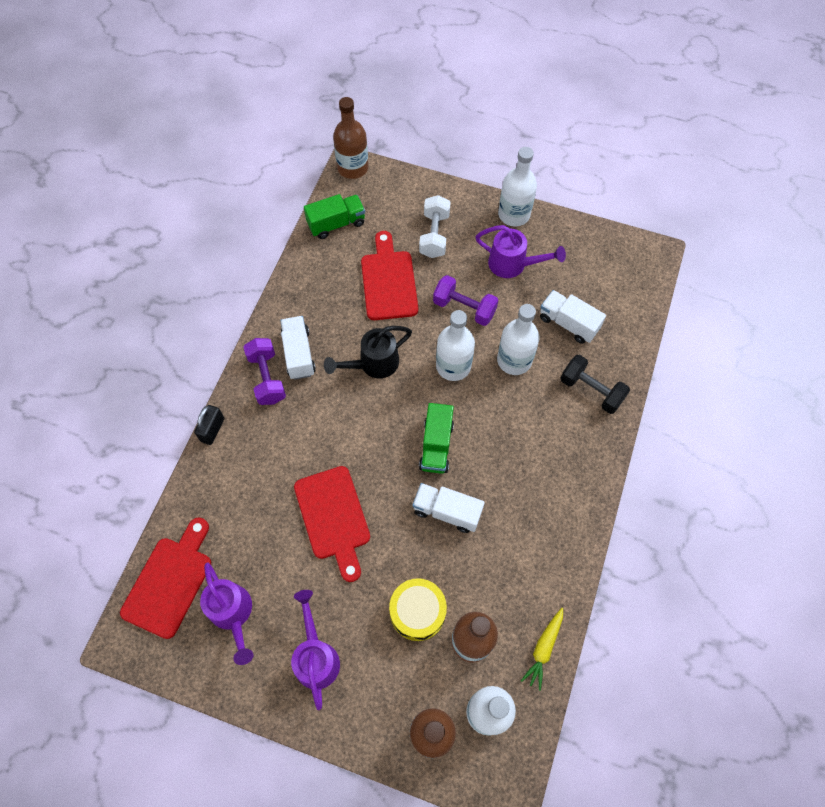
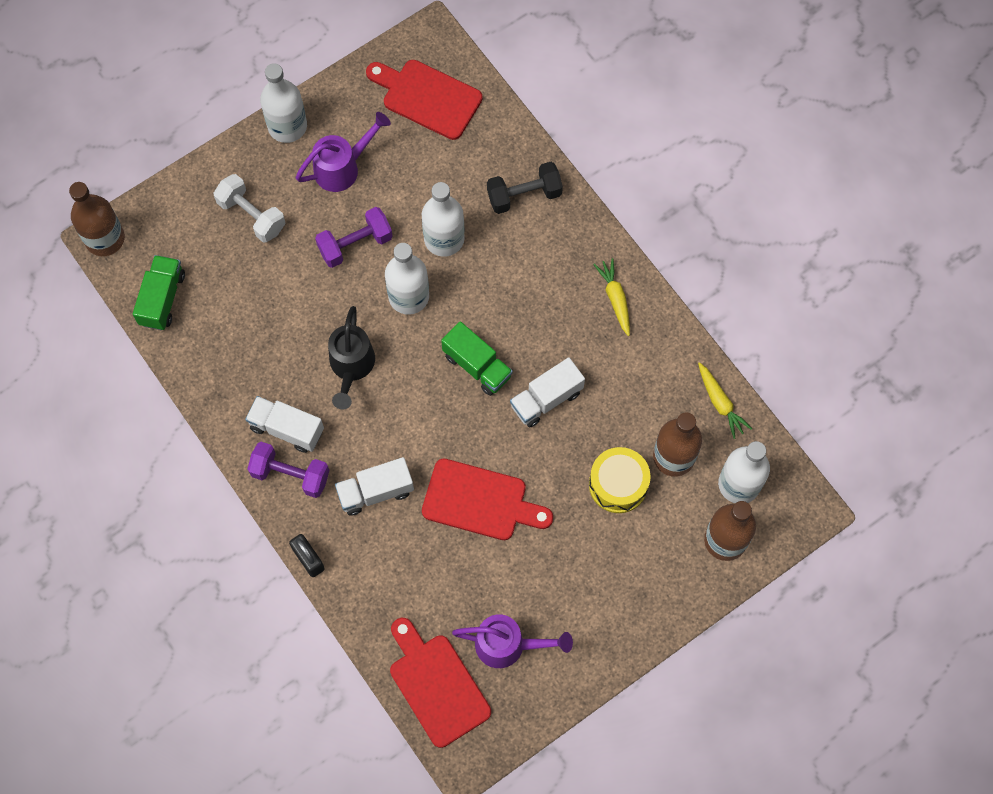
camera: 55 degrees left, 5 degrees up
(316, 656) = (596, 595): purple watering can -> none
(388, 281) = (271, 293): red cutting board -> red cutting board (427, 98)
(565, 508) = (615, 298): none -> yellow carrot
(568, 323) = (443, 165): white truck -> white truck (376, 491)

